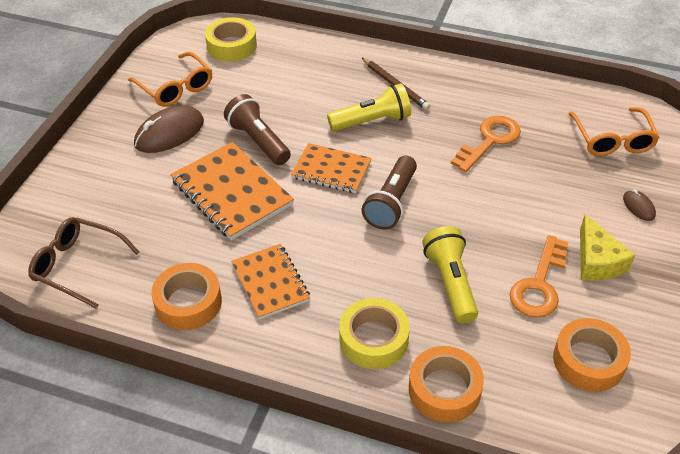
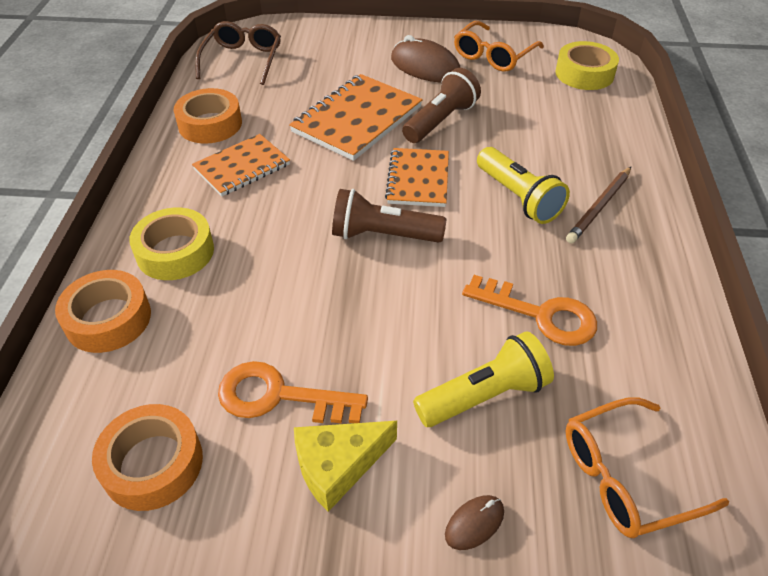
camera: 75 degrees right, 0 degrees up
(450, 283) = (265, 305): yellow flashlight -> yellow flashlight (484, 395)

